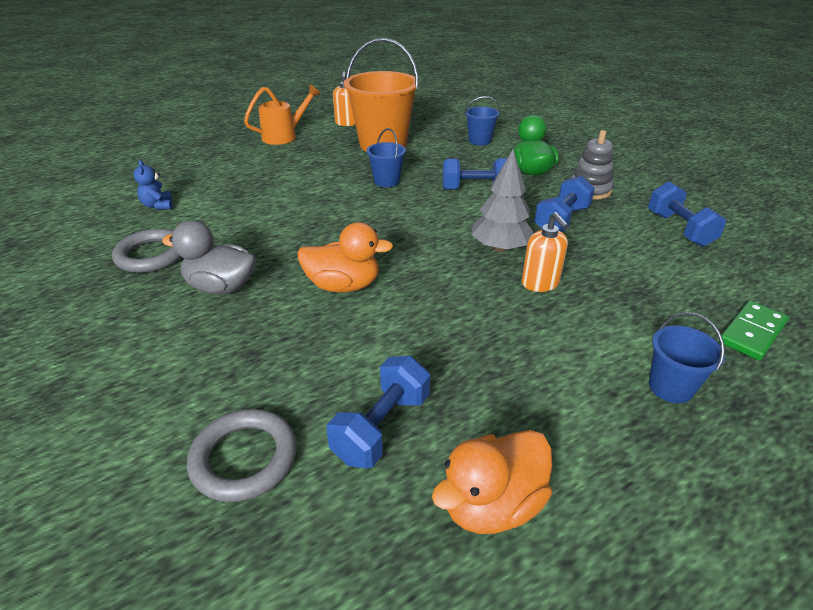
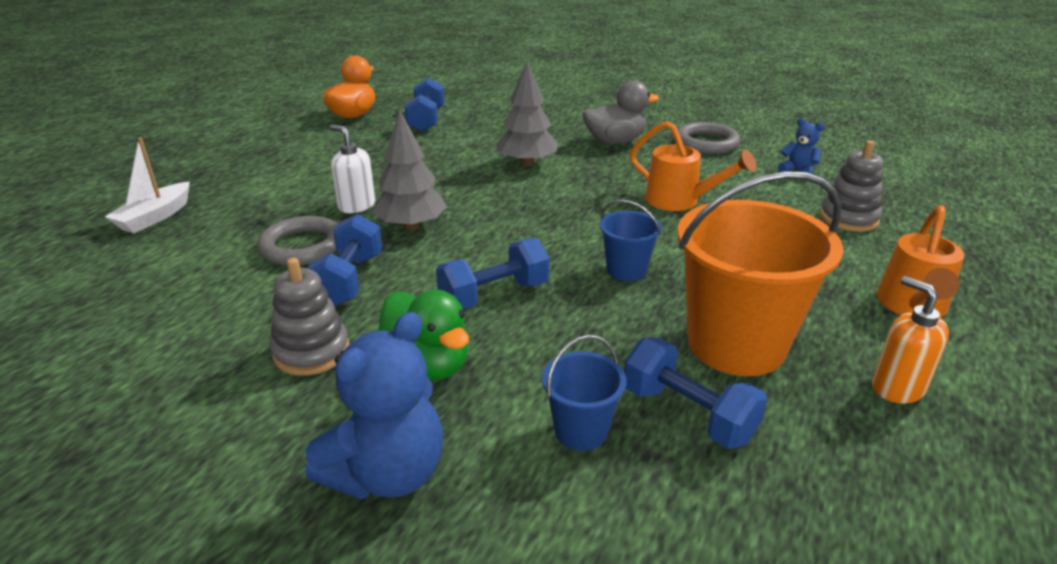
camera: 150 degrees right, 5 degrees down
(212, 171) = (848, 218): none -> grey stacking toy
(244, 458) = (484, 101): grey ring -> grey ring (302, 246)
(284, 209) = (680, 201): none -> orange watering can
(343, 286) = (527, 163): orange duck -> grey tree
(540, 283) = (356, 206): orange soap dispenser -> white soap dispenser
(561, 148) = (387, 473): none -> blue teddy bear
(670, 387) = (245, 170): blue bucket -> none
(679, 229) = (177, 314): blue dumbbell -> blue dumbbell (687, 414)
(752, 332) = (155, 217): green domino -> white boat

